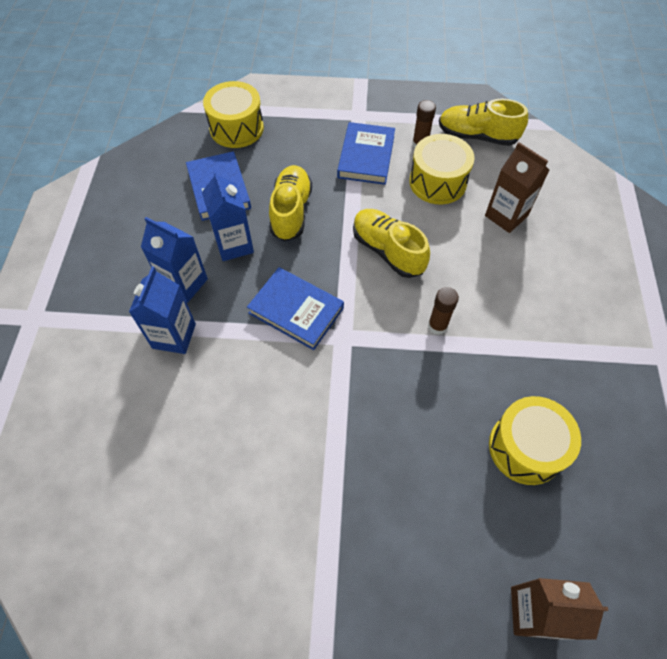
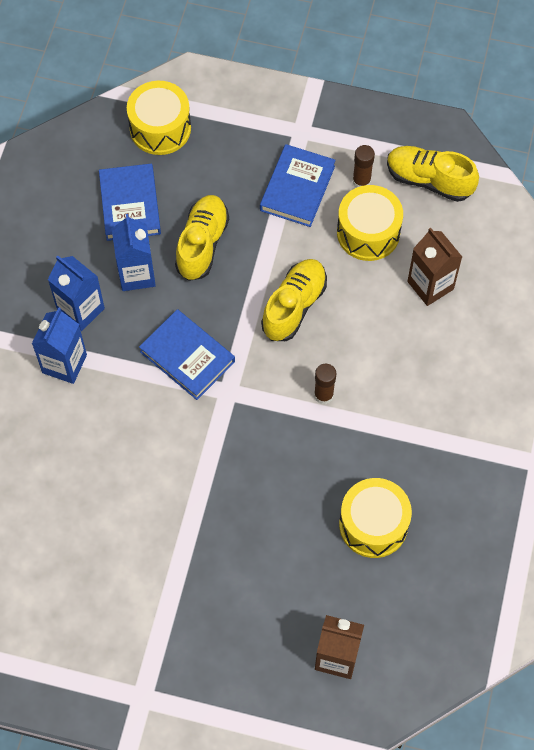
camera: 10 degrees right, 5 degrees up
(388, 251) = (294, 306): yellow shoe -> yellow shoe turned 60 degrees clockwise

